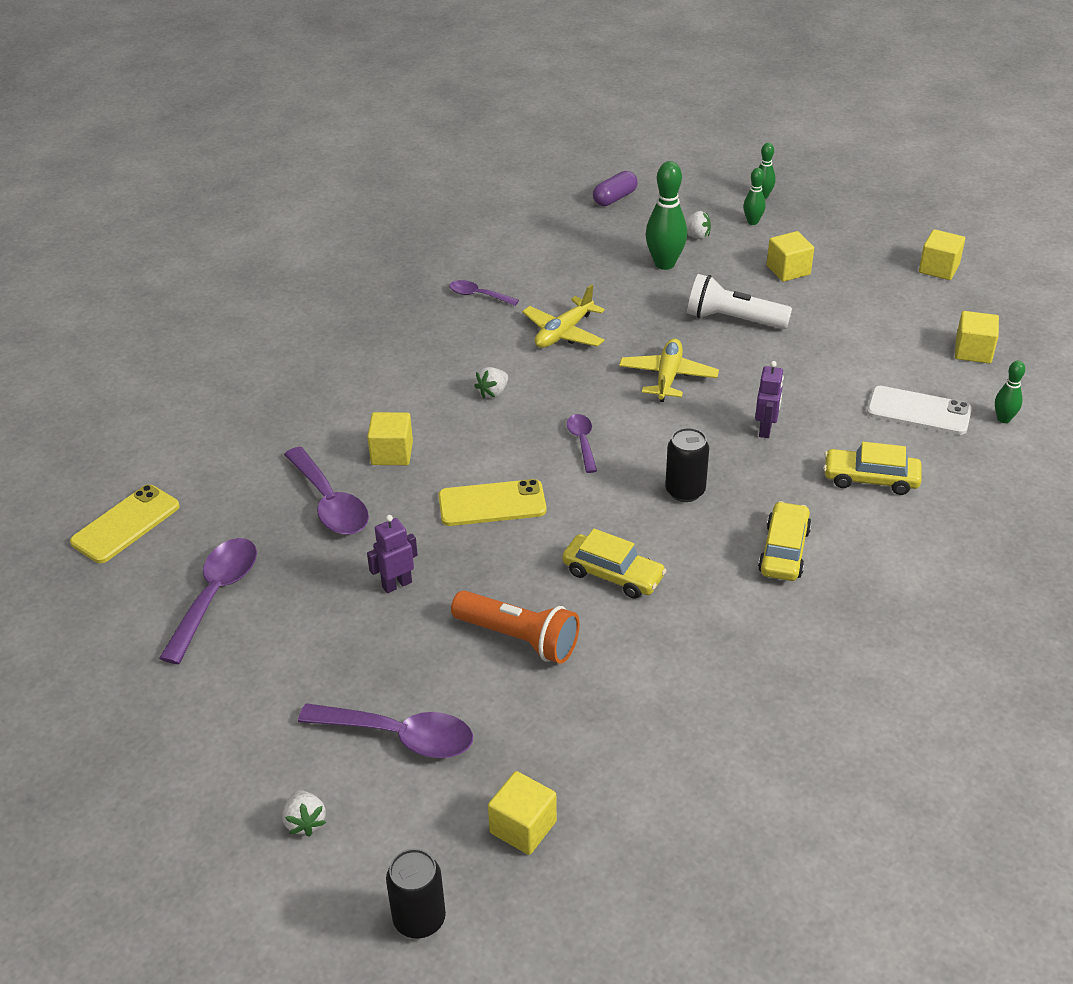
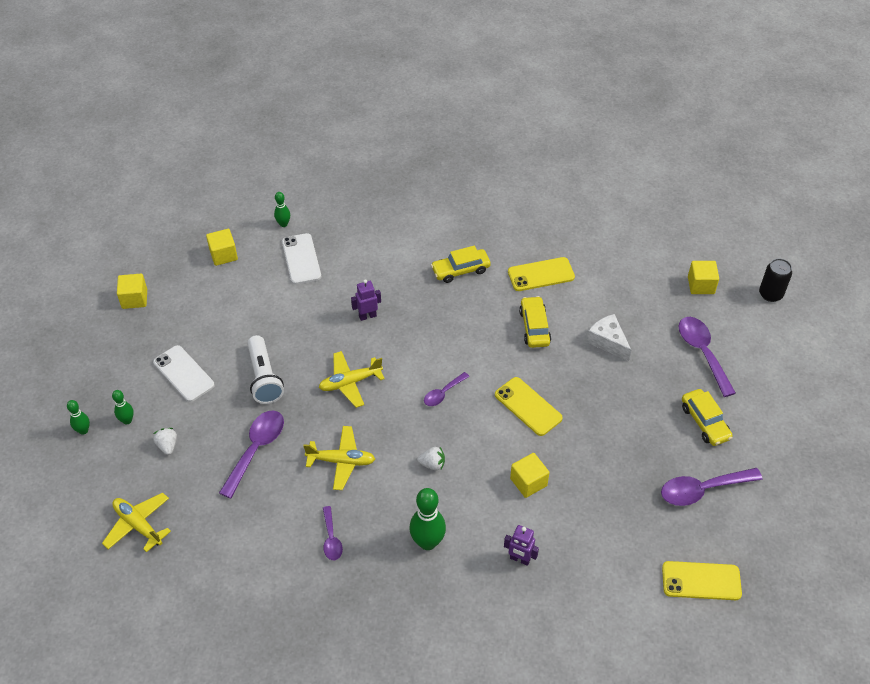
camera: 125 degrees left, 10 degrees up
(305, 822) = (773, 358): white strawberry -> none
(330, 503) = (593, 485): purple spoon -> purple spoon (256, 449)
(396, 584) = (621, 412): purple robot -> purple robot (519, 559)
(519, 638) = (608, 341): orange flashlight -> white cheese
(615, 198) = (138, 525): purple capsule -> yellow plane
(664, 264) = (217, 446): green bowling pin -> green bowling pin (427, 542)
(685, 491) = (448, 327): black can -> none
(707, 634) = (541, 274): none -> yellow phone
(788, 270) = (183, 374): yellow cube -> white phone
(870, 479) = (377, 258): yellow car -> yellow car (705, 422)

